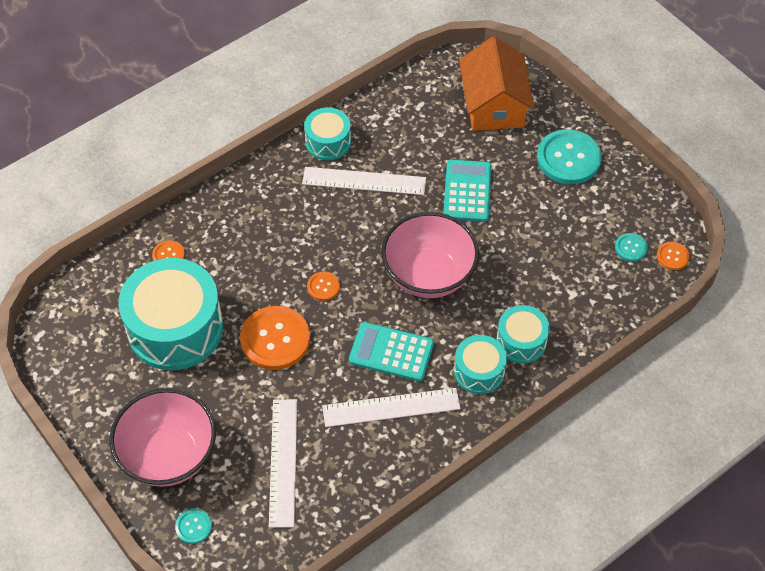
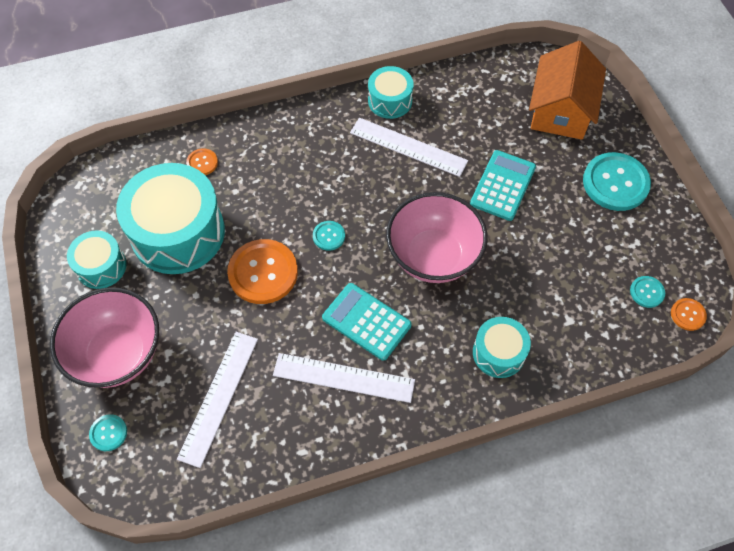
camera: 20 degrees right, 5 degrees up
(323, 287) = (329, 236): orange button -> turquoise button
(479, 371) = (444, 370): turquoise drum -> turquoise drum (101, 266)

